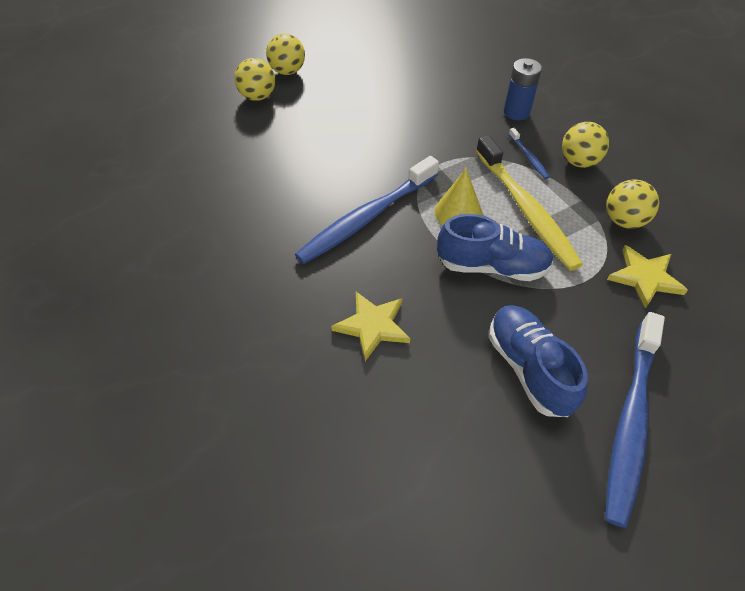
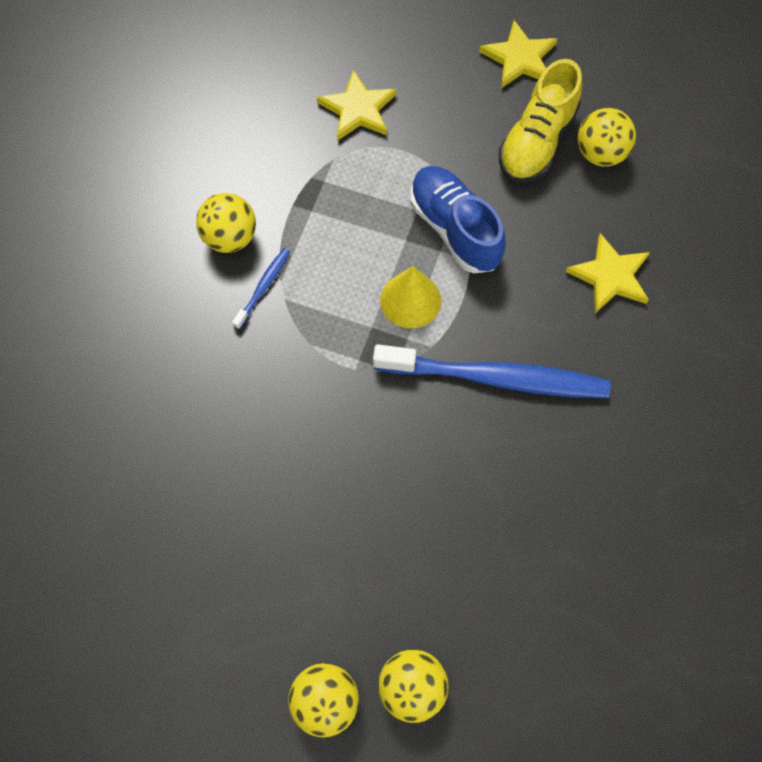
camera: 130 degrees left, 15 degrees up
(516, 112) = (185, 347): blue battery -> none
(526, 210) = (352, 244): yellow toothbrush -> none
(529, 368) = (537, 142): blue shoe -> yellow shoe
(624, 220) = (293, 156): yellow ball -> yellow ball (600, 153)
(630, 421) = (519, 58): blue toothbrush -> yellow star

